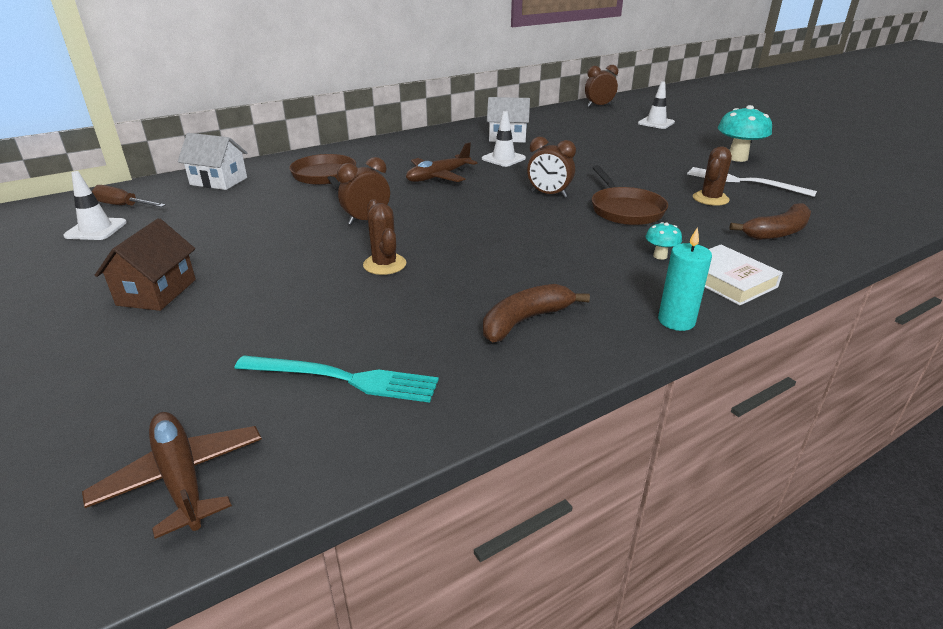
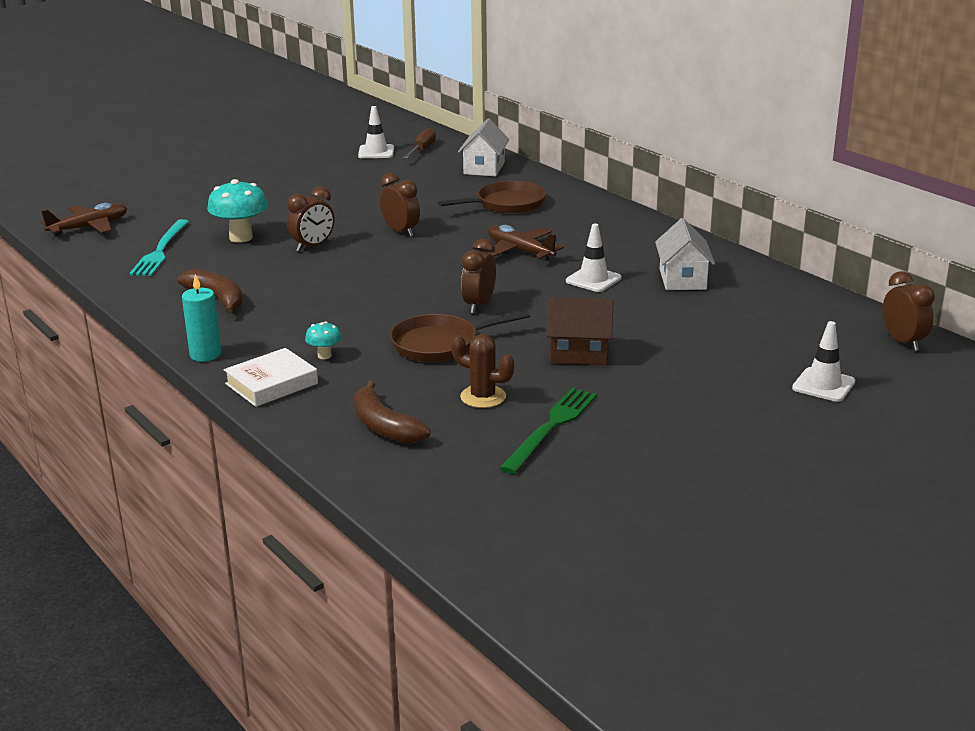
camera: 85 degrees right, 5 degrees down
(157, 292) = (276, 187): brown house -> brown house (579, 353)
(384, 264) = (313, 246): brown cactus -> brown clock
(737, 158) = (658, 436): turquoise mushroom -> turquoise mushroom (241, 238)
(744, 182) = (551, 427): white fork -> green fork

